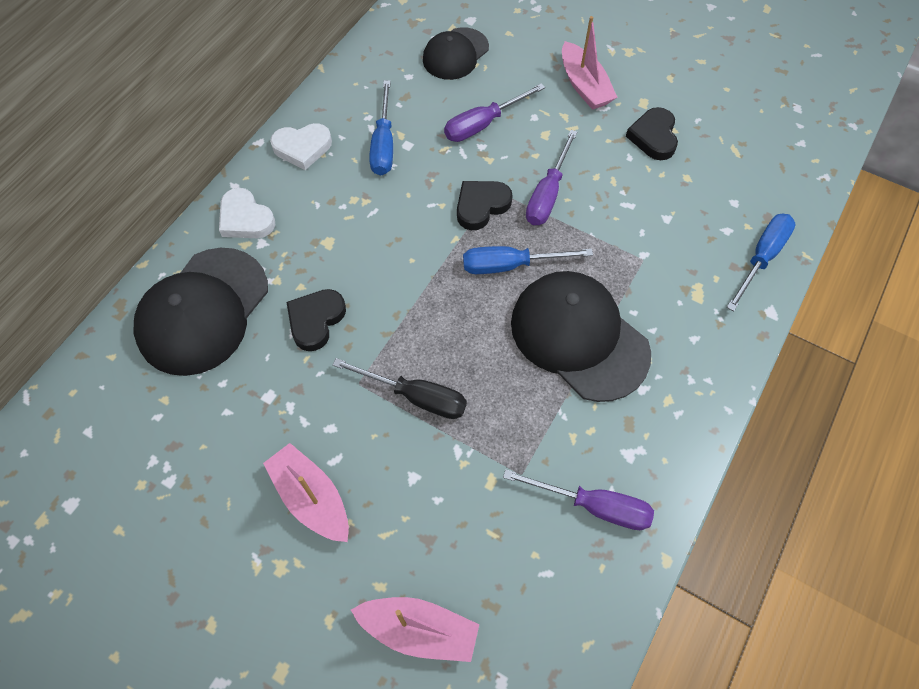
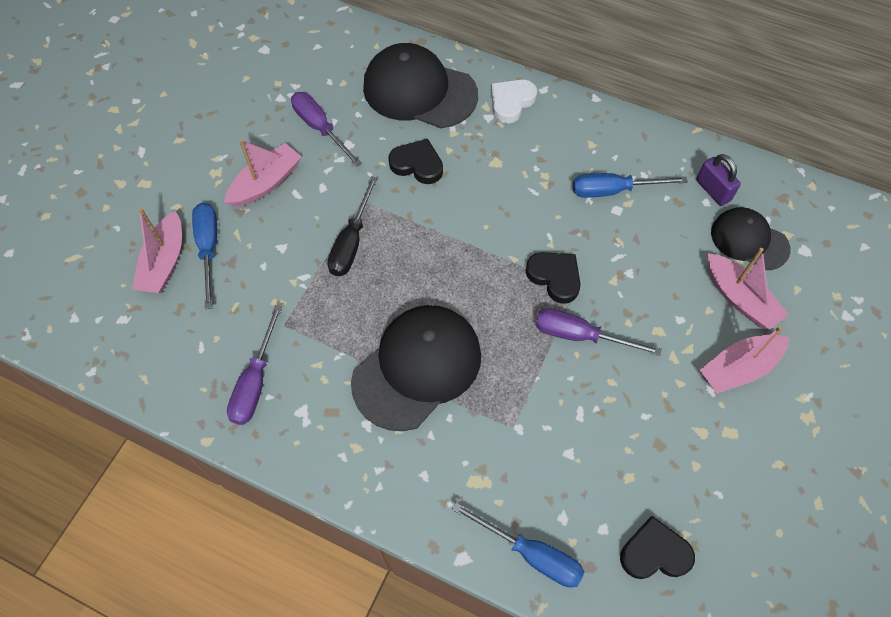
camera: 85 degrees right, 0 degrees up
(302, 148) = (595, 130): white heart -> none
(396, 69) = (713, 190): none -> purple padlock
(483, 124) = (658, 272): purple screwdriver -> purple screwdriver (320, 128)
(510, 265) = (490, 306): blue screwdriver -> blue screwdriver (209, 248)
(515, 72) = (739, 298): none -> pink boat
(653, 137) = (680, 442): black heart -> black heart (654, 552)

